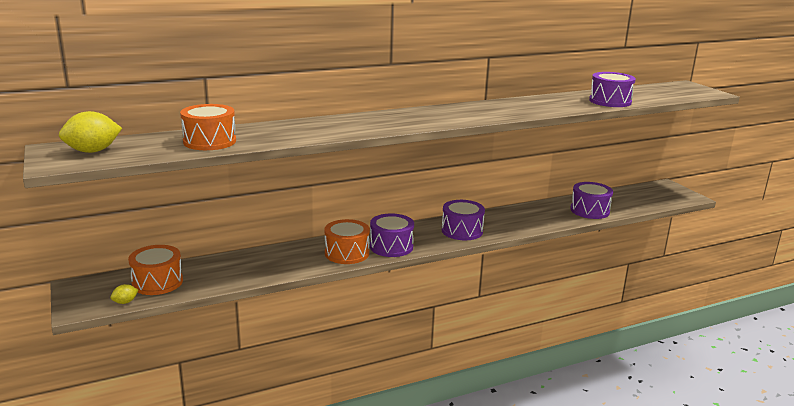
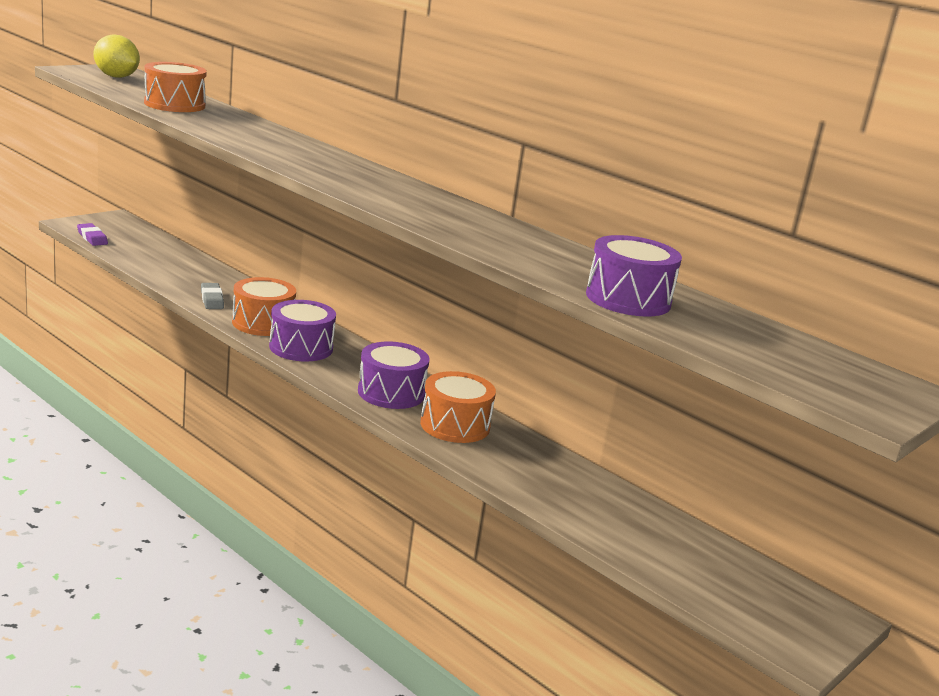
camera: 65 degrees right, 0 degrees up
(125, 302) = (92, 238): yellow lemon -> purple eraser
(157, 282) = (138, 245): orange drum -> orange drum (455, 425)
(296, 266) = (212, 299): none -> grey eraser
(589, 210) = (582, 508): purple drum -> none

